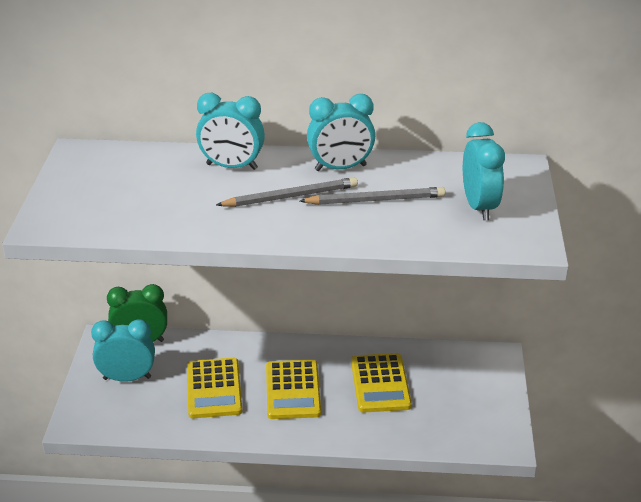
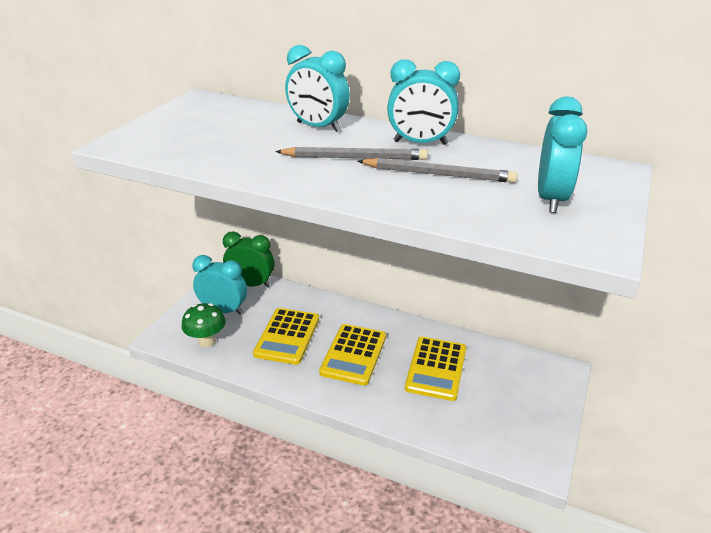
camera: 20 degrees right, 0 degrees up
(129, 415) = (207, 341): none -> green mushroom

